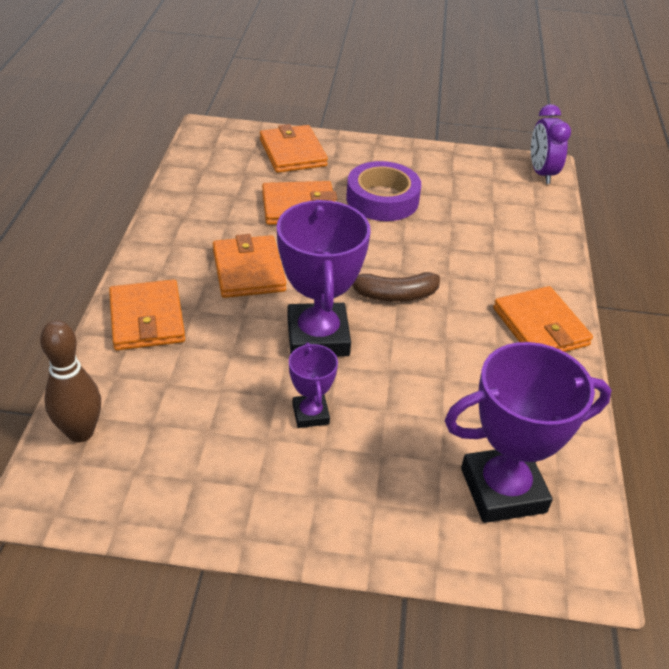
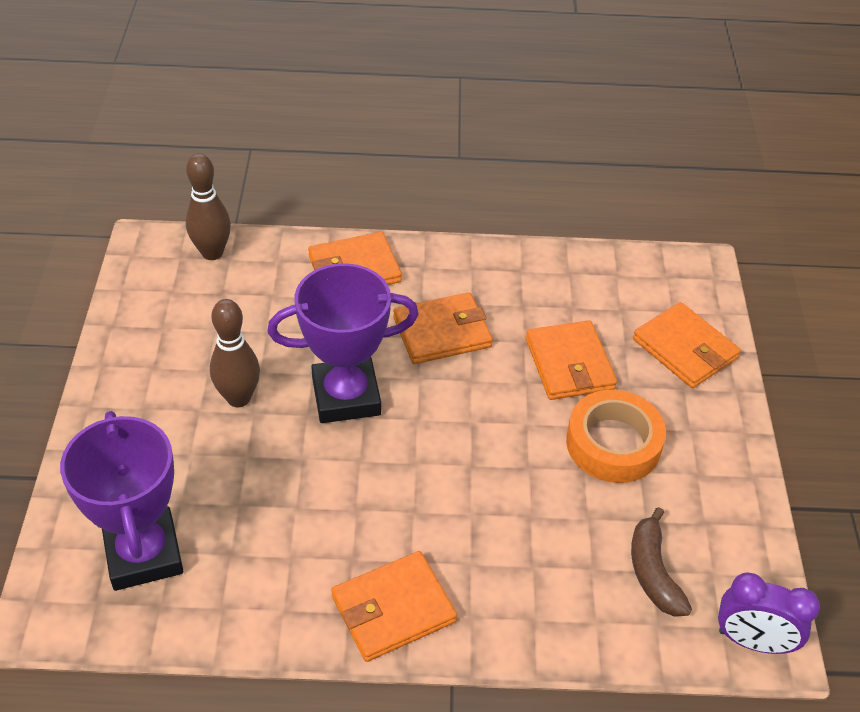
camera: 85 degrees right, 5 degrees up
(293, 153) = (685, 349): orange wallet -> orange wallet turned 75 degrees clockwise
(310, 414) = (238, 398): purple trophy -> brown bowling pin
(382, 199) = (613, 444): purple tape -> orange tape
(394, 295) = (425, 460): brown banana -> brown banana (653, 572)
(541, 173) = (752, 641): purple clock -> purple clock turned 150 degrees counterclockwise

